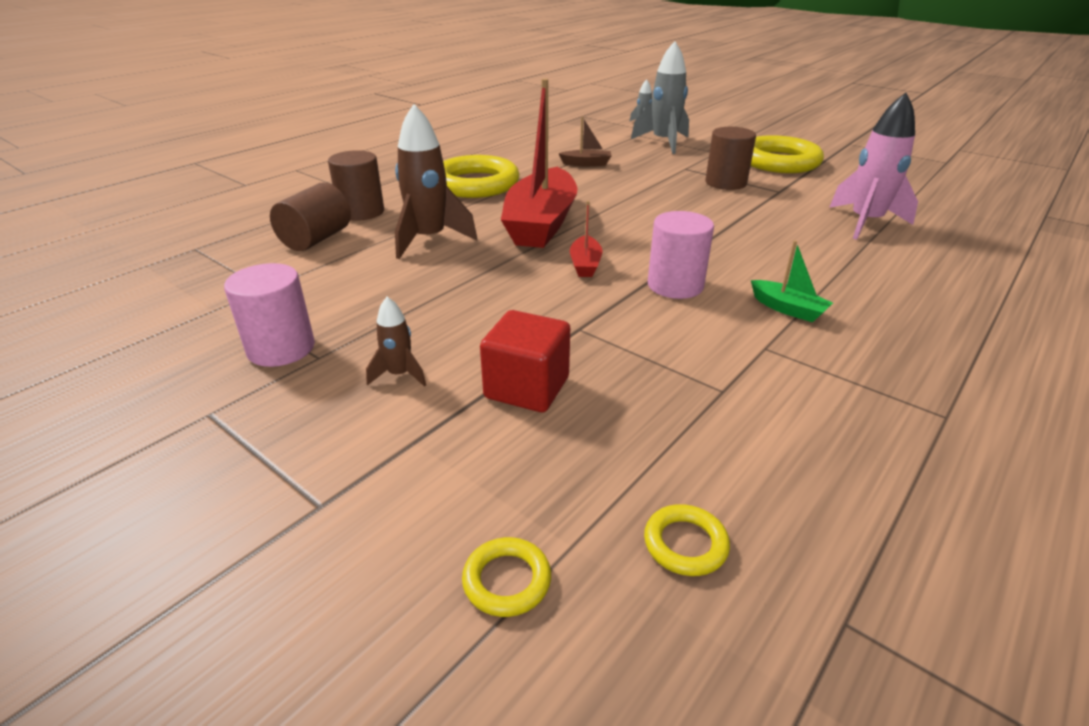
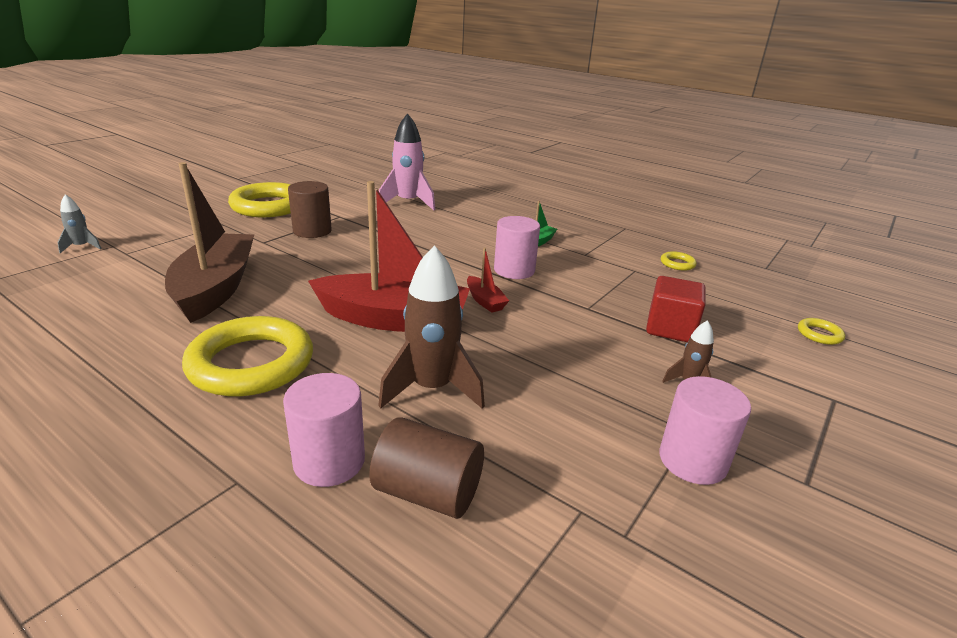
camera: 95 degrees left, 5 degrees down
(361, 212) = (329, 461): brown cylinder -> pink cylinder
(585, 264) = (485, 301): red boat -> red boat turned 60 degrees clockwise
(586, 164) = (216, 288): brown boat -> brown boat, size x2.35
(664, 143) = (171, 243): grey rocket -> none
(685, 544) = (756, 291): yellow ring -> yellow ring (677, 264)

